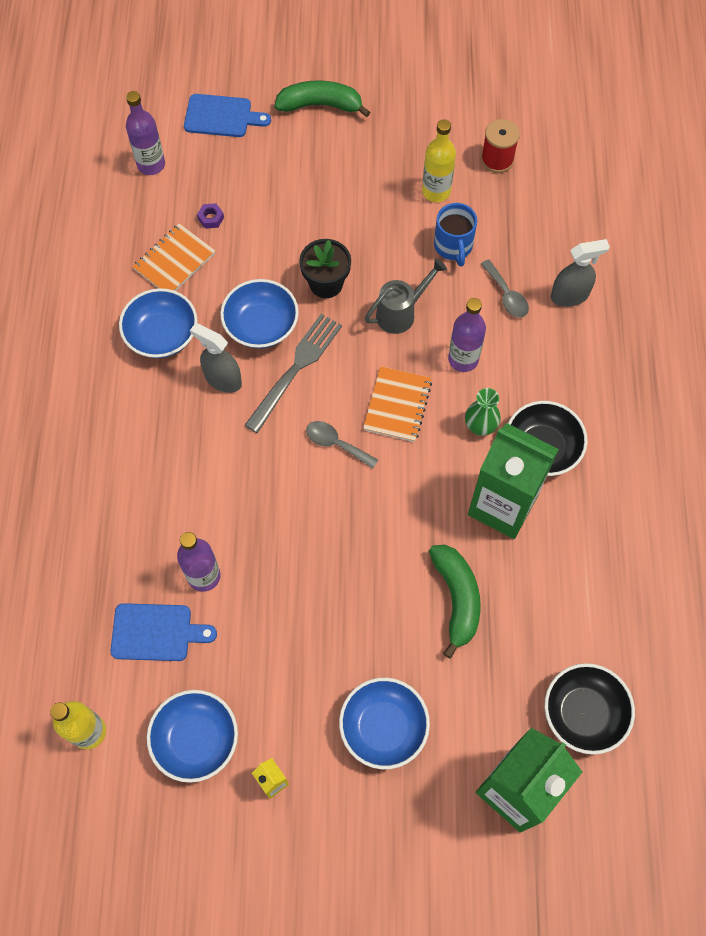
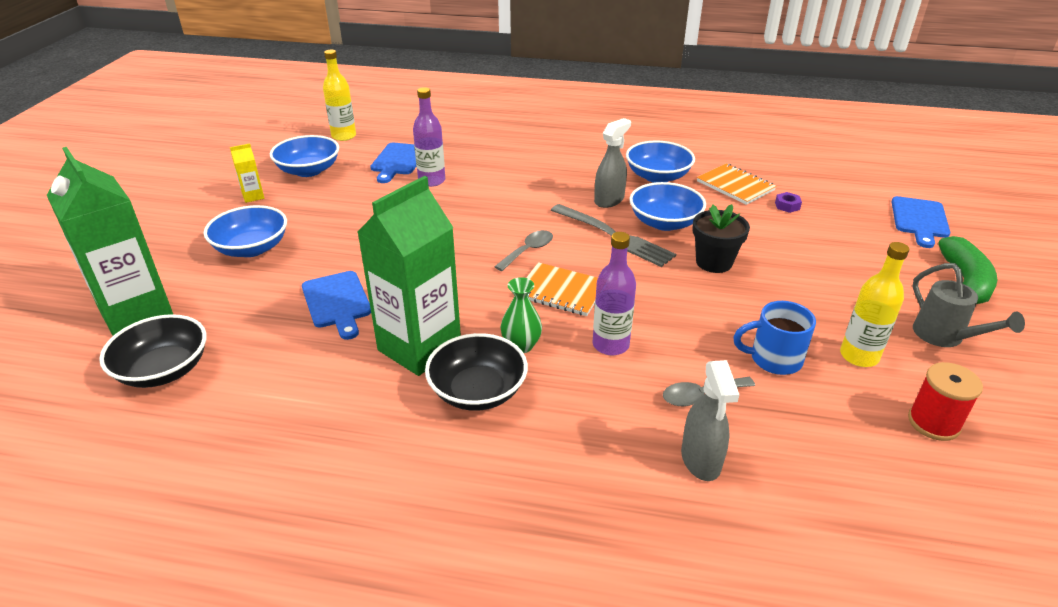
camera: 100 degrees right, 30 degrees down
(151, 164) = (844, 181): purple bottle -> none
(401, 313) = (676, 307): grey watering can -> grey watering can (944, 337)
(456, 598) = (337, 302): green banana -> blue cutting board

